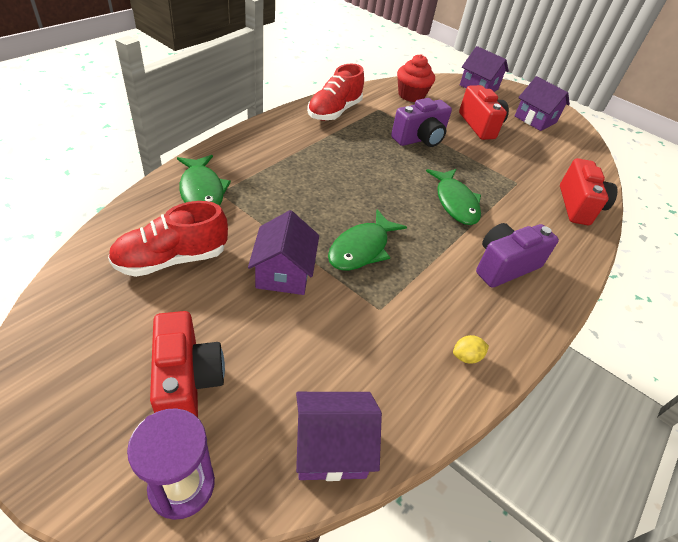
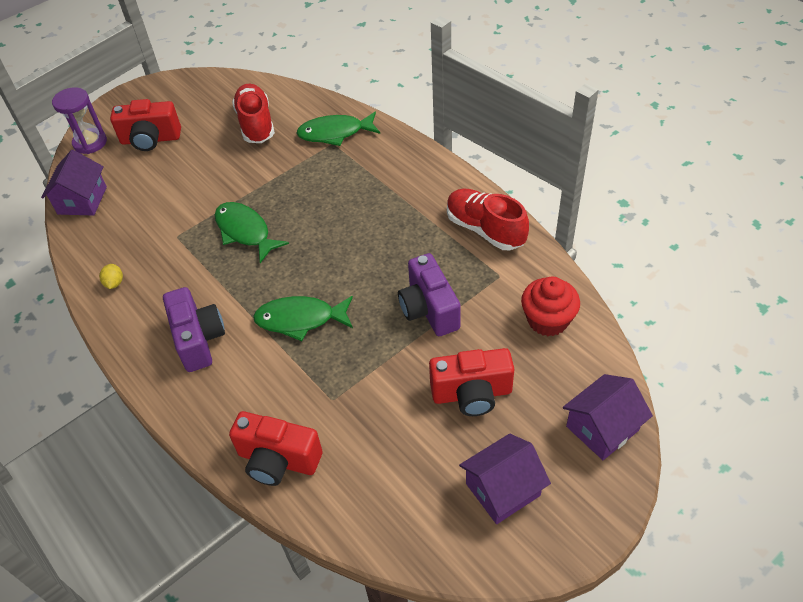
camera: 110 degrees right, 5 degrees up
(283, 273) = (228, 182): purple house -> none

